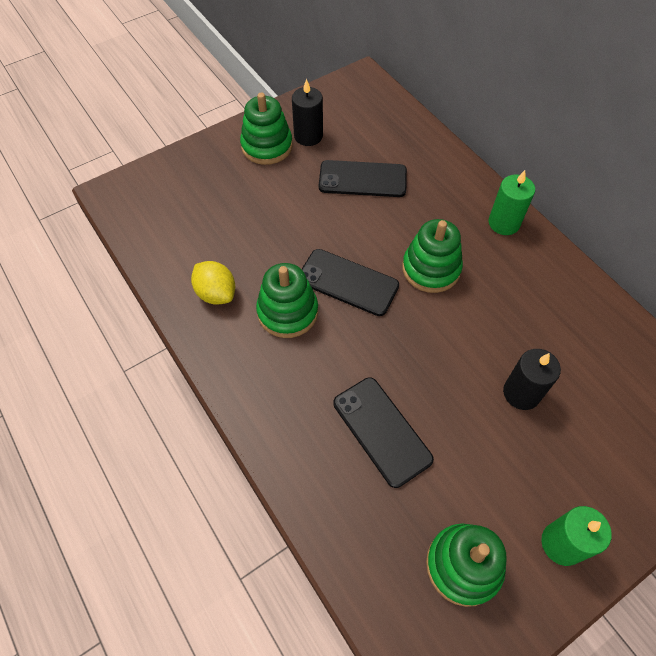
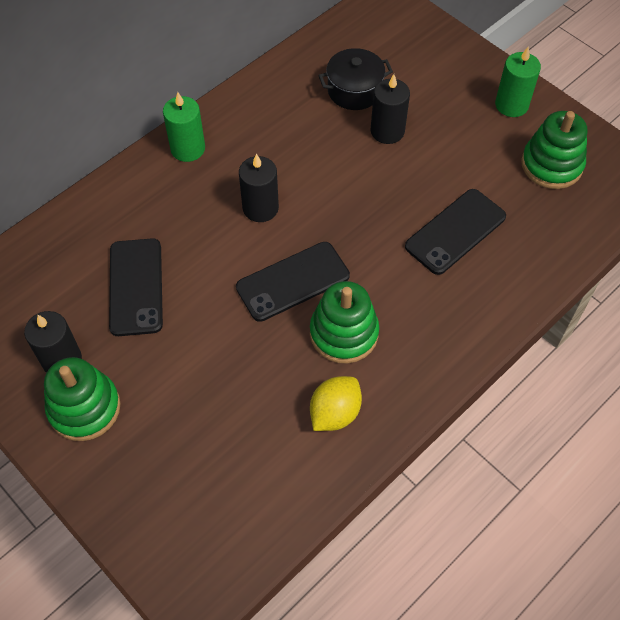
camera: 100 degrees left, 0 degrees up
(348, 282) = (293, 281): black phone -> black phone turned 45 degrees clockwise
(431, 269) = (260, 208): green stacking toy -> black candle
(580, 371) = (354, 90): none -> black pot

